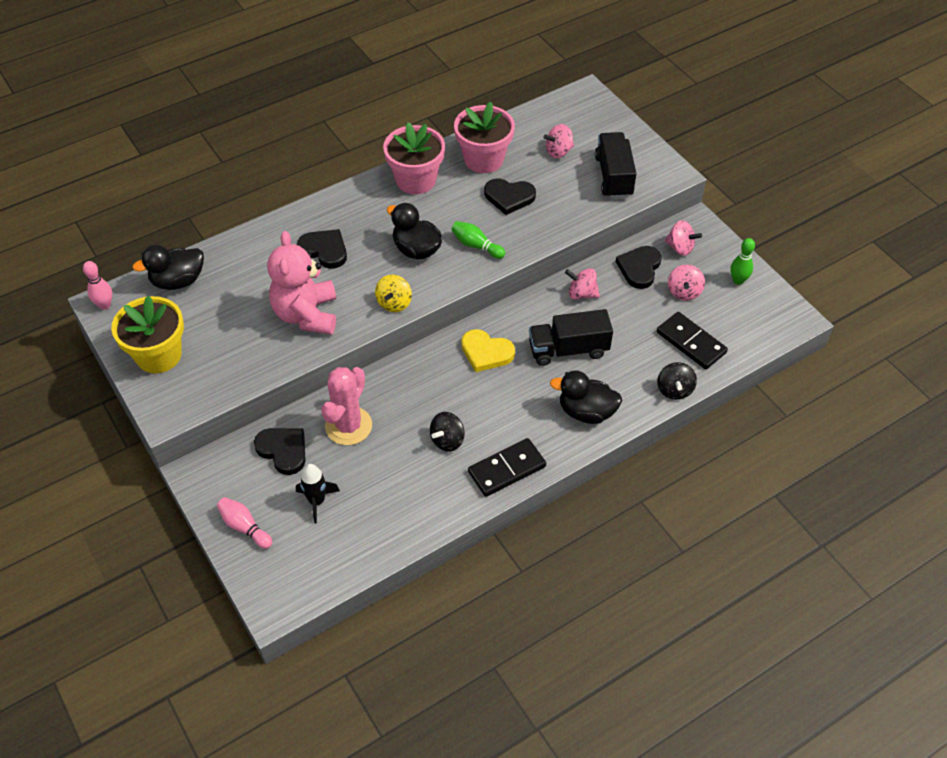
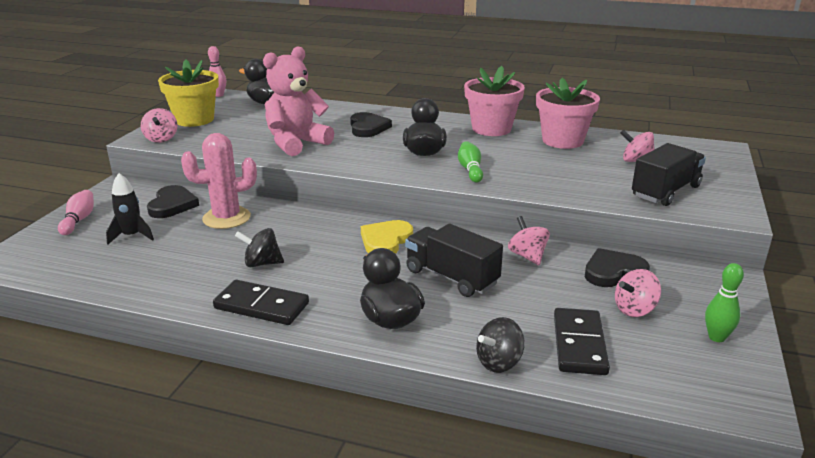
camera: 50 degrees right, 25 degrees down
(394, 303) = (356, 165): yellow spinning top -> none
(486, 352) = (385, 241): yellow heart -> yellow heart turned 45 degrees clockwise
(509, 197) = (546, 162): black heart -> none
(680, 248) = (683, 283): pink spinning top -> pink spinning top (161, 139)

